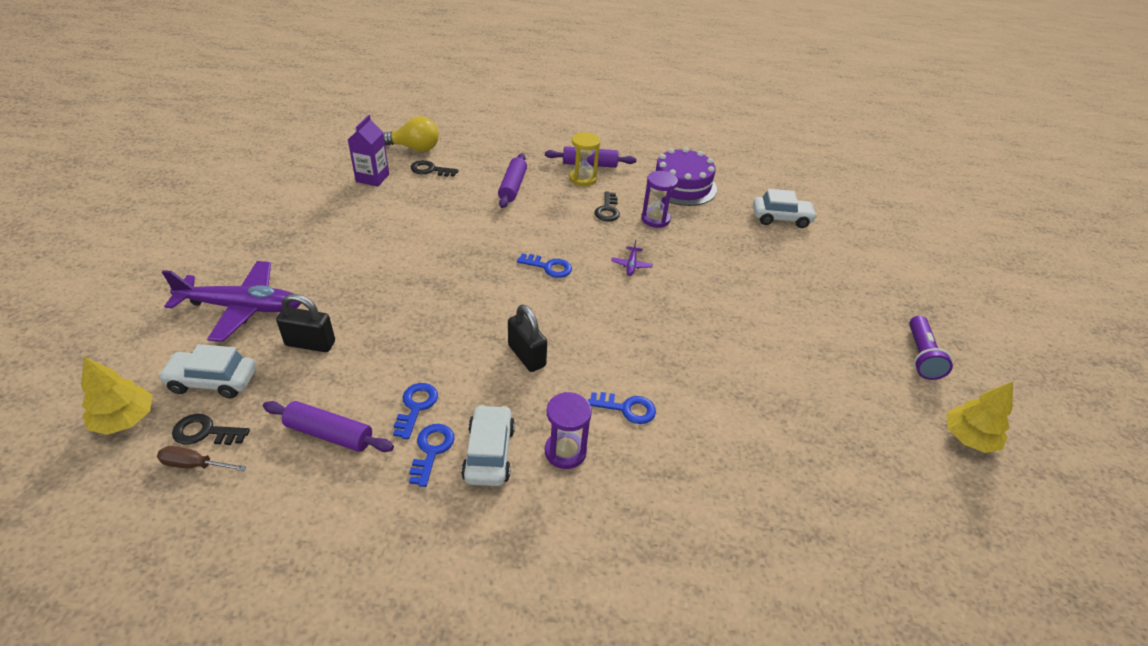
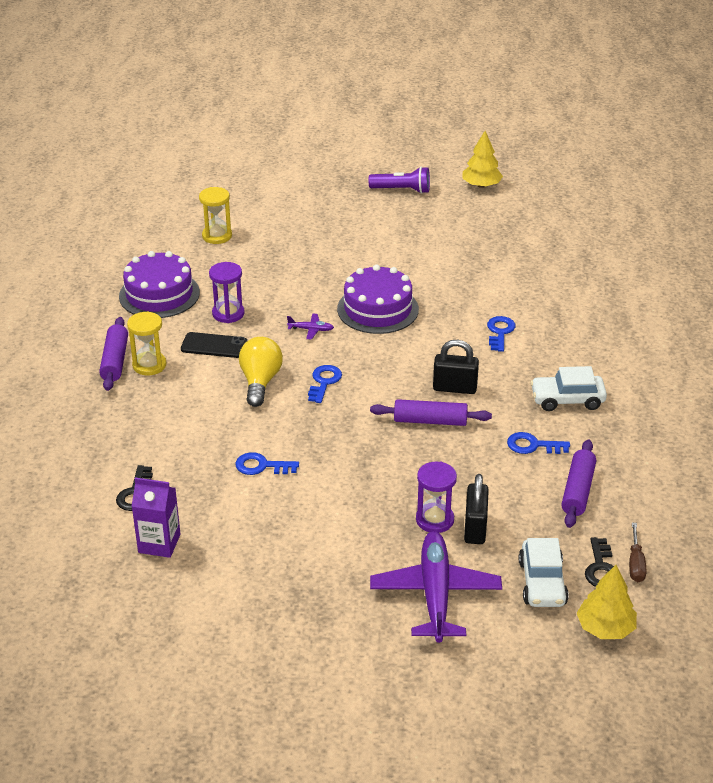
camera: 90 degrees left, 5 degrees down
(414, 148) = (78, 516): yellow light bulb -> yellow light bulb (260, 382)
(431, 450) = (575, 430): blue key -> blue key (262, 466)
(512, 187) = (171, 418): purple rolling pin -> purple rolling pin (430, 421)
(526, 356) = (454, 388): black padlock -> black padlock turned 45 degrees clockwise
(565, 451) = (553, 362): purple hourglass -> purple hourglass (434, 520)
(607, 210) = (214, 346): black key -> black phone
(668, 312) = (377, 309): none -> purple cake
(781, 218) = (217, 236): white car -> yellow hourglass

